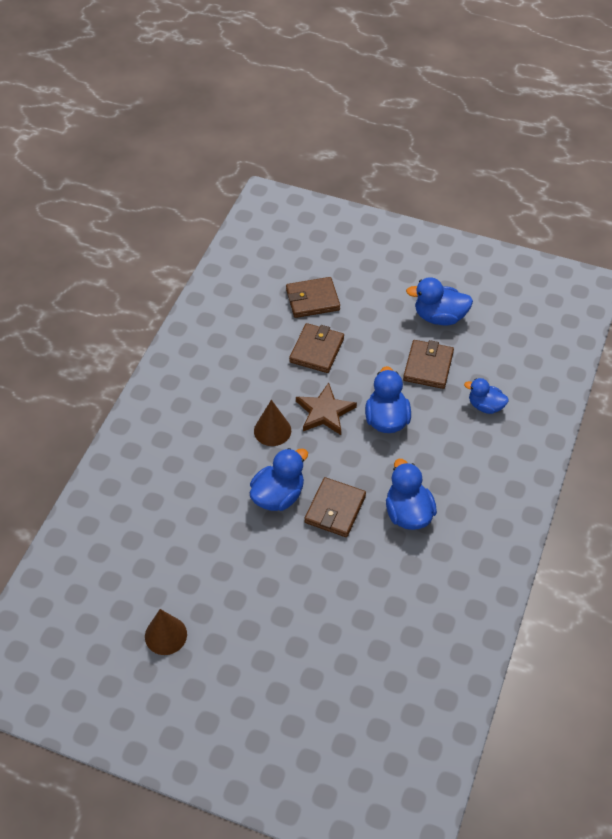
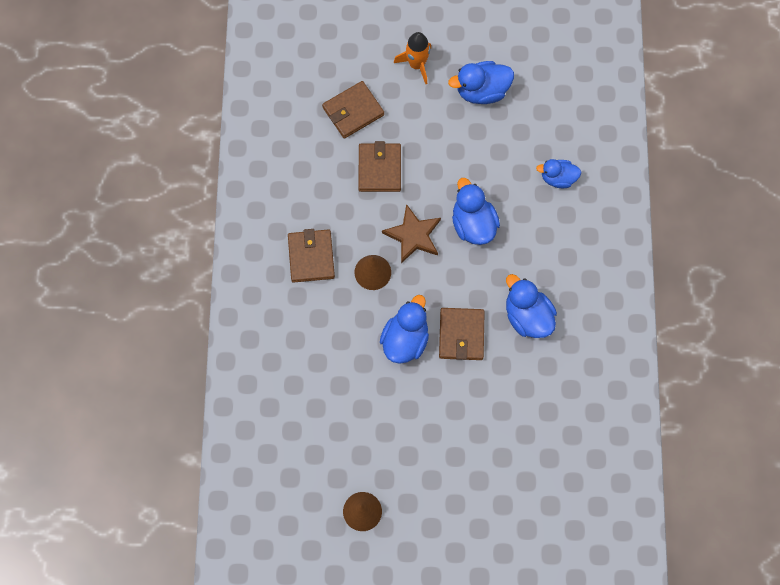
camera: 20 degrees left, 20 degrees up
(387, 281) = (416, 64): none -> orange rocket
(428, 366) = (490, 151): brown wallet -> brown wallet (311, 257)

